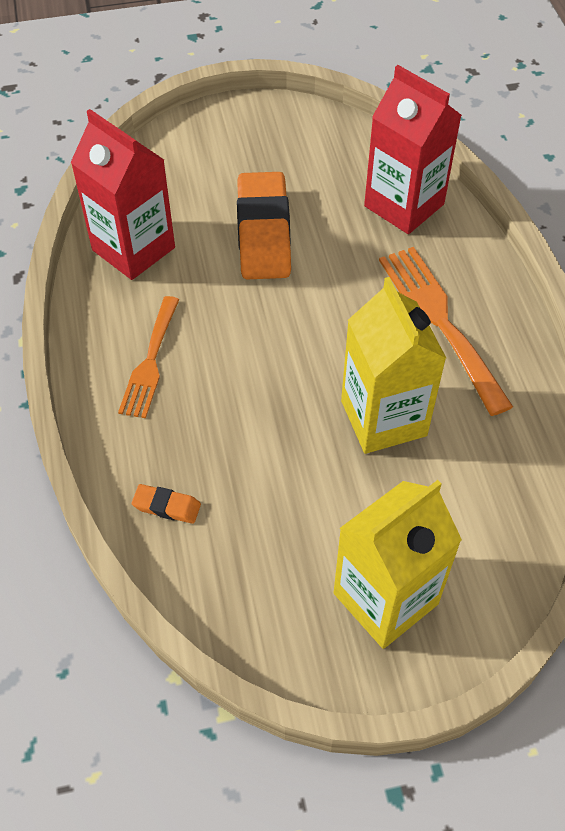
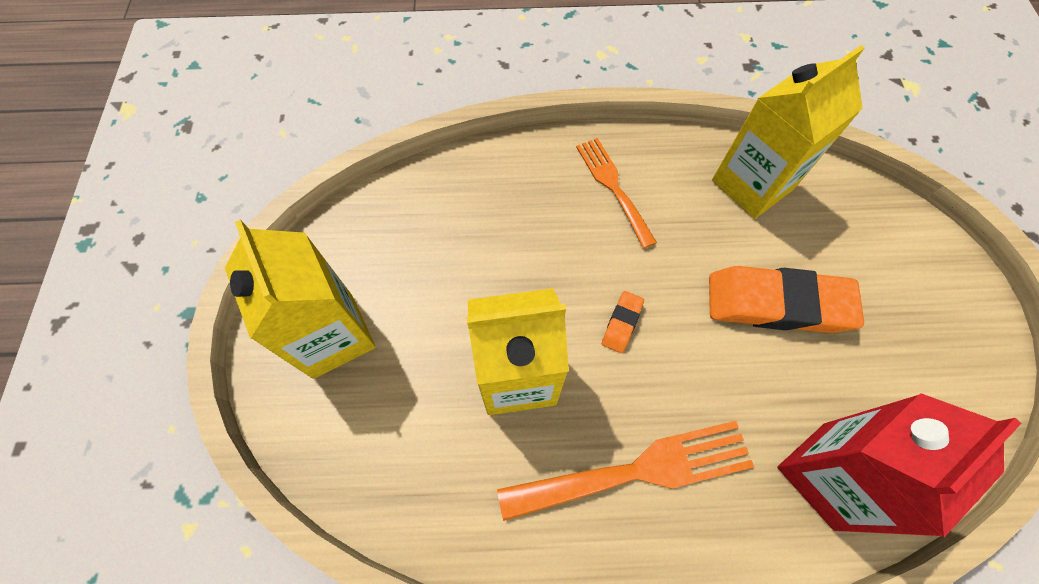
camera: 100 degrees right, 10 degrees up
(133, 249) = (752, 184): red carton -> yellow carton
(150, 362) = (613, 187): orange fork -> orange fork turned 45 degrees clockwise
(167, 506) = (464, 185): orange eraser -> orange eraser (622, 323)

